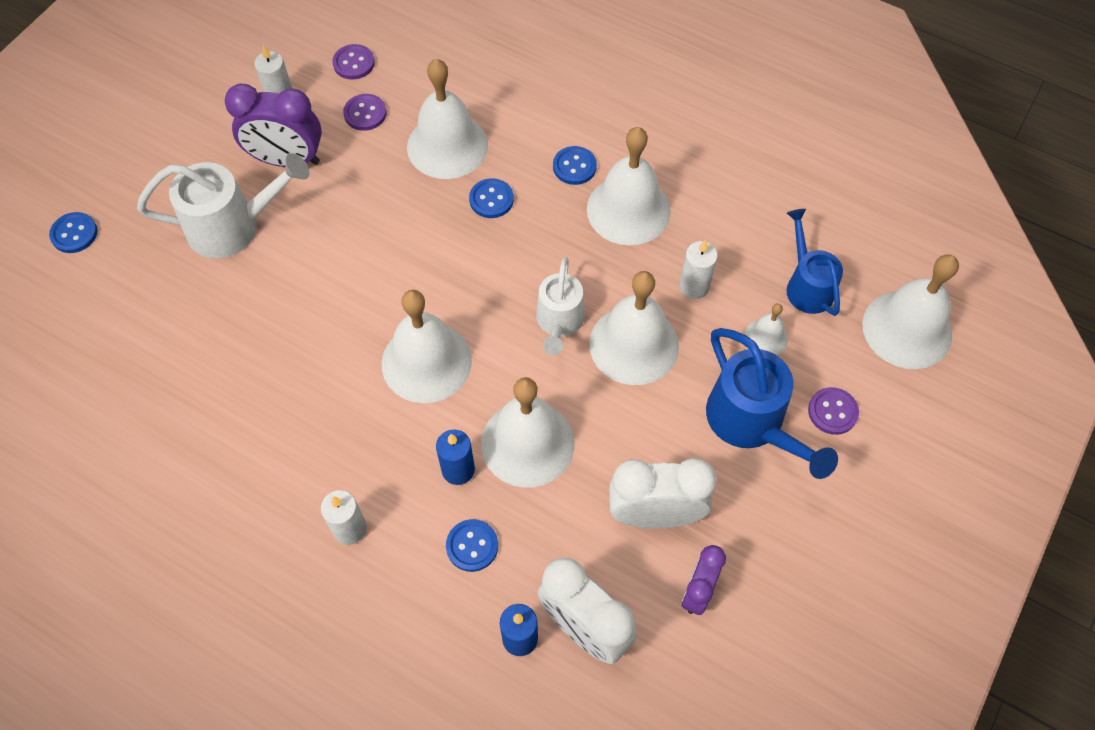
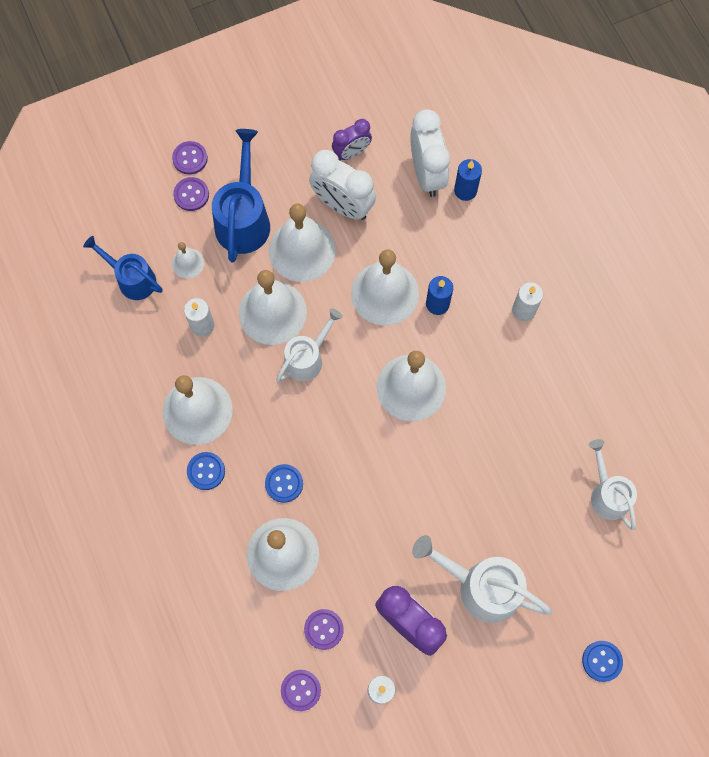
camera: 145 degrees left, 10 degrees up
(141, 385) = (607, 493): none -> white watering can
(472, 546) = (458, 255): blue button -> none
(806, 285) = (132, 279): blue watering can -> blue watering can turned 105 degrees clockwise
(874, 452) = (190, 158): none -> purple button
(907, 329) = (99, 212): white bell -> white bell (302, 250)

